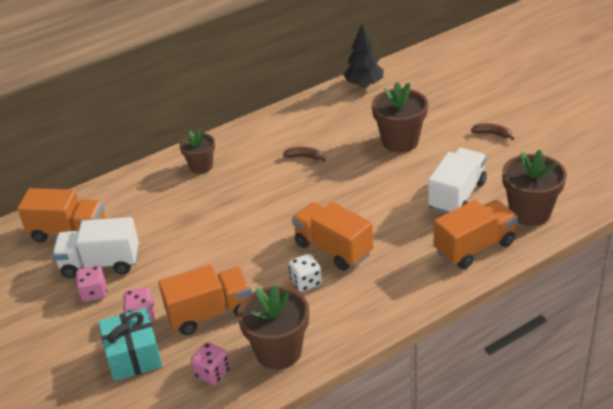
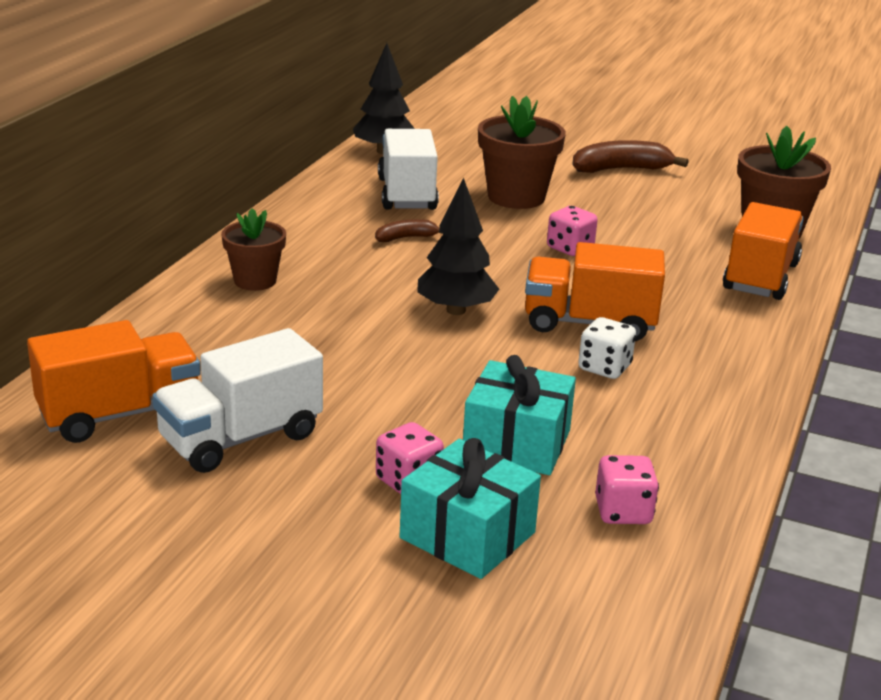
camera: 40 degrees left, 10 degrees down
(94, 293) = (281, 478): pink dice -> pink dice (570, 248)
(210, 313) = (516, 443): orange truck -> turquoise gift
(274, 217) = (455, 310): none -> black tree
(278, 351) = (679, 454): brown flower pot -> none
(457, 195) = (665, 234): white truck -> white truck (406, 194)
(492, 134) = (621, 169): brown banana -> brown banana, size x1.81

